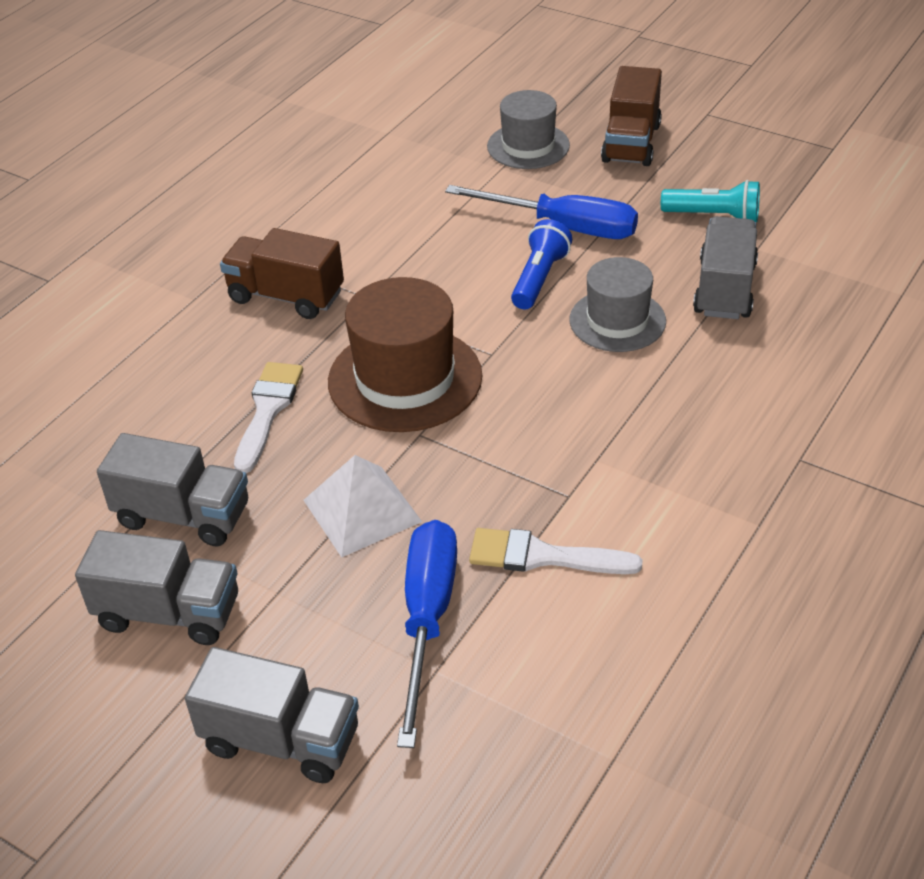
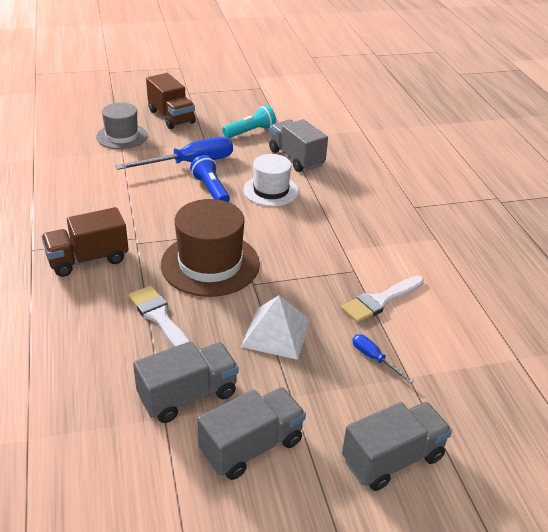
camera: 50 degrees left, 5 degrees down
(427, 619) = (374, 358): blue screwdriver -> blue screwdriver, size x0.47
(617, 320) = (271, 190): grey hat -> white hat

